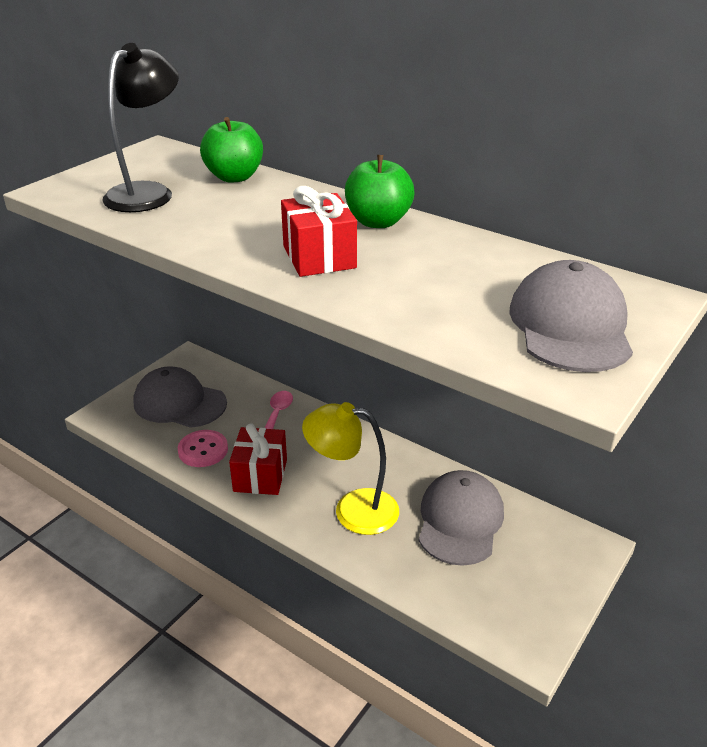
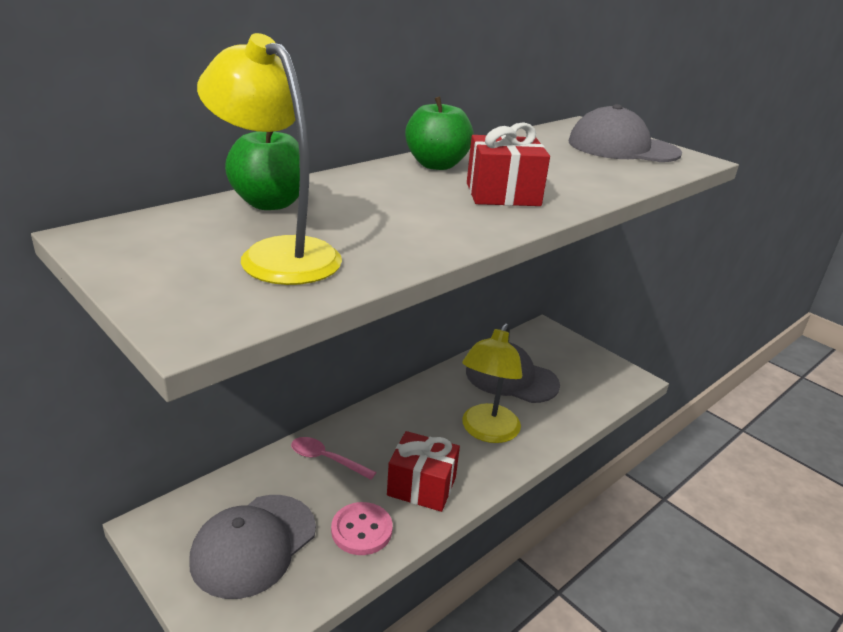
camera: 80 degrees left, 5 degrees down
(148, 193) = (277, 254): black lamp -> yellow lamp

